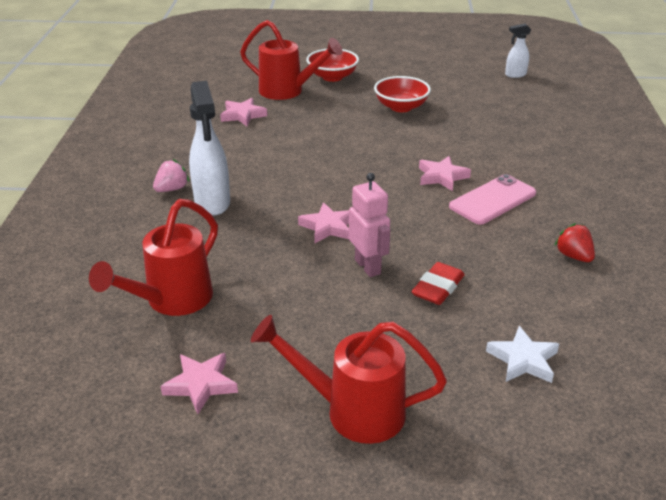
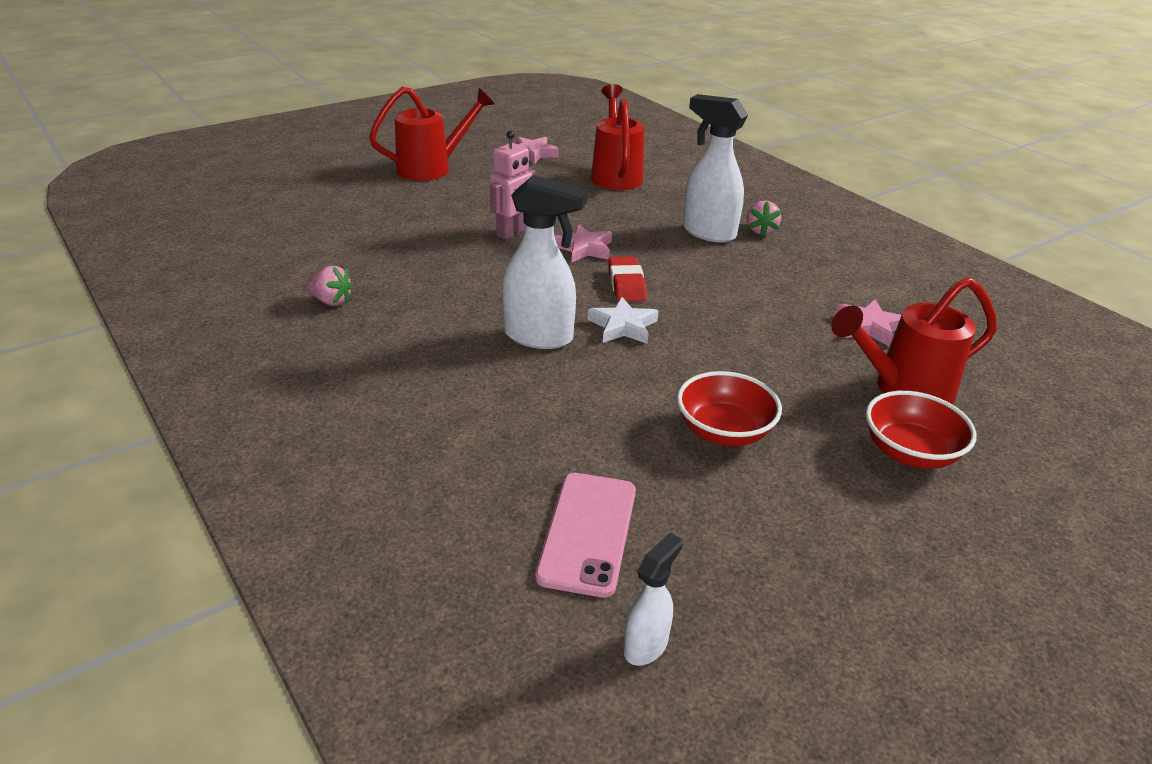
camera: 140 degrees right, 0 degrees up
(368, 267) = (512, 233): pink robot -> pink robot turned 75 degrees counterclockwise
(438, 288) = (439, 237): red eraser -> red eraser (626, 284)
(442, 177) = (539, 337): pink star -> white spray bottle
(492, 200) = (457, 330): pink phone -> pink phone (588, 532)
(523, 360) = (338, 218): white star -> white star (623, 326)
(573, 256) = (331, 301): red strawberry -> pink strawberry

